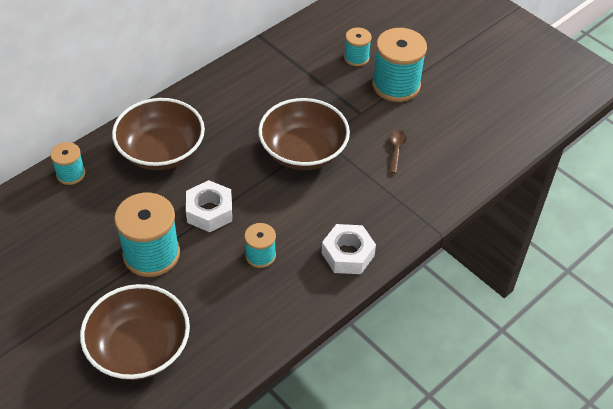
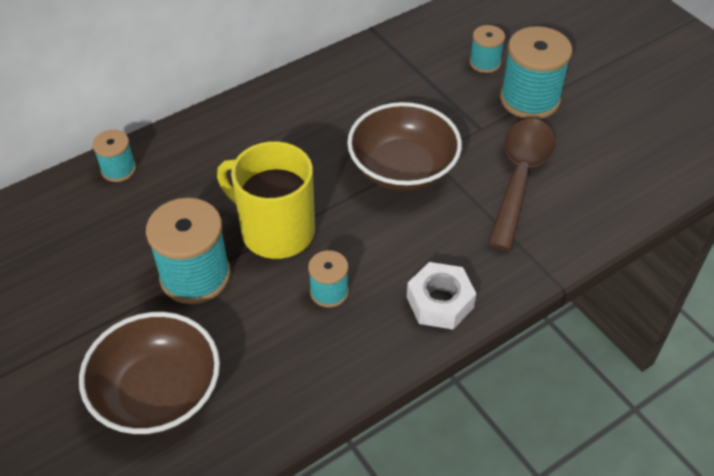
camera: 10 degrees right, 0 degrees up
(161, 151) = (230, 152): brown bowl -> none
(209, 211) = (275, 231): white nut -> yellow mug
(396, 150) = (520, 177): brown spoon -> brown spoon, size x2.43

